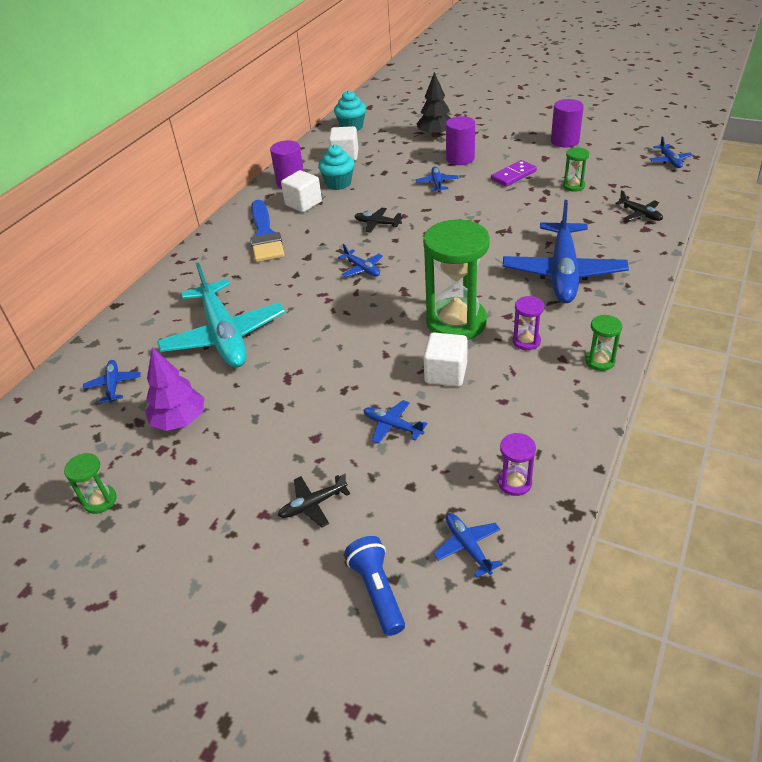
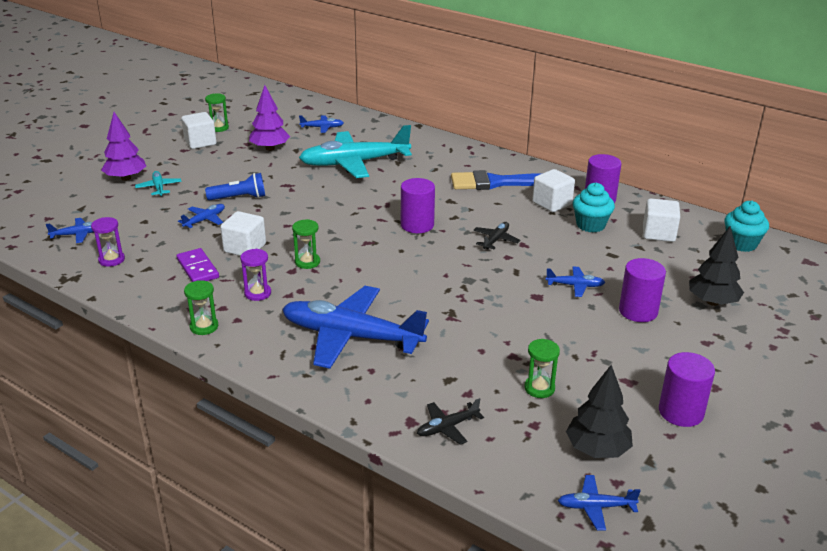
camera: 95 degrees right, 10 degrees down
(156, 506) = (200, 142): none -> white cube
(287, 559) = (126, 178): none -> purple tree
(313, 504) = (159, 188): black plane -> turquoise plane
(362, 268) = (417, 225): blue plane -> purple cylinder
(377, 591) = (77, 202): blue flashlight -> blue flashlight (239, 198)
(456, 322) = (307, 262): green hourglass -> green hourglass, size x0.45
(513, 175) = (581, 344): purple domino -> purple domino (198, 268)
(620, 163) = (597, 449): none -> black tree

